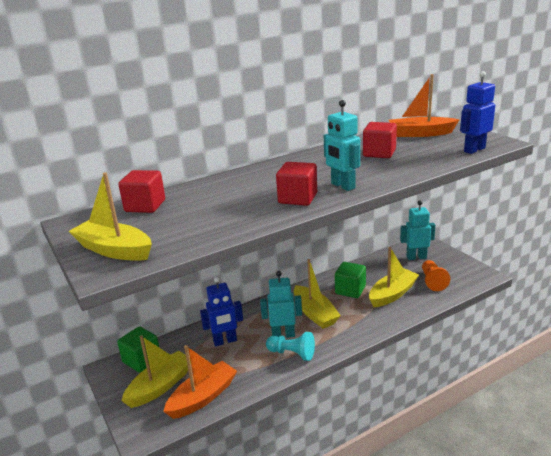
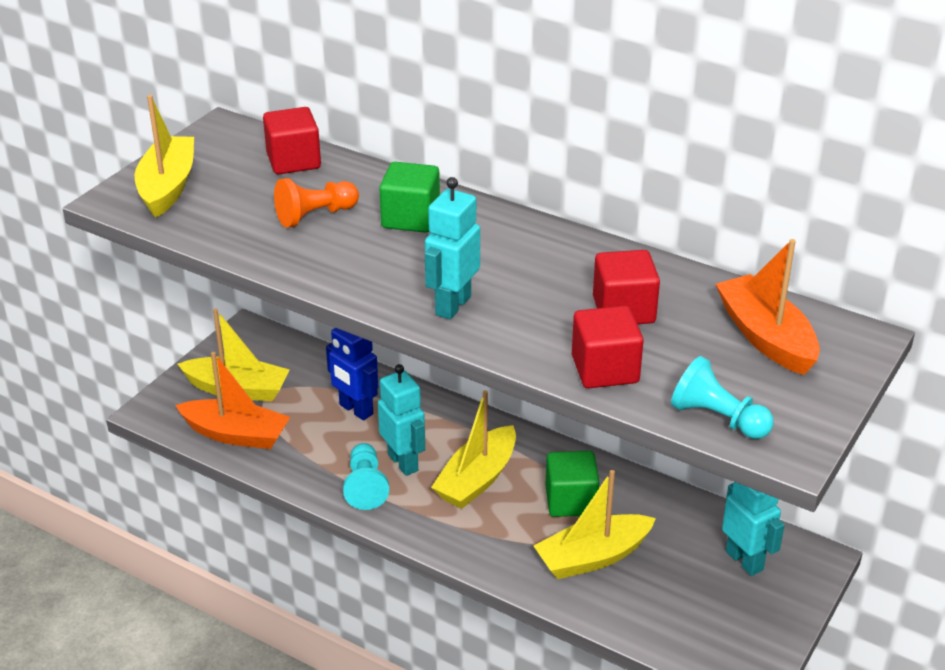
camera: 60 degrees right, 10 degrees up
(142, 360) = (276, 351): green cube -> green cube (410, 218)
(298, 198) = (383, 276): red cube -> red cube (605, 369)
(392, 294) = (593, 557): yellow boat -> yellow boat turned 135 degrees clockwise
(432, 281) = (672, 602): orange pawn -> orange pawn (315, 215)
(474, 150) = (718, 418): blue robot -> turquoise pawn

